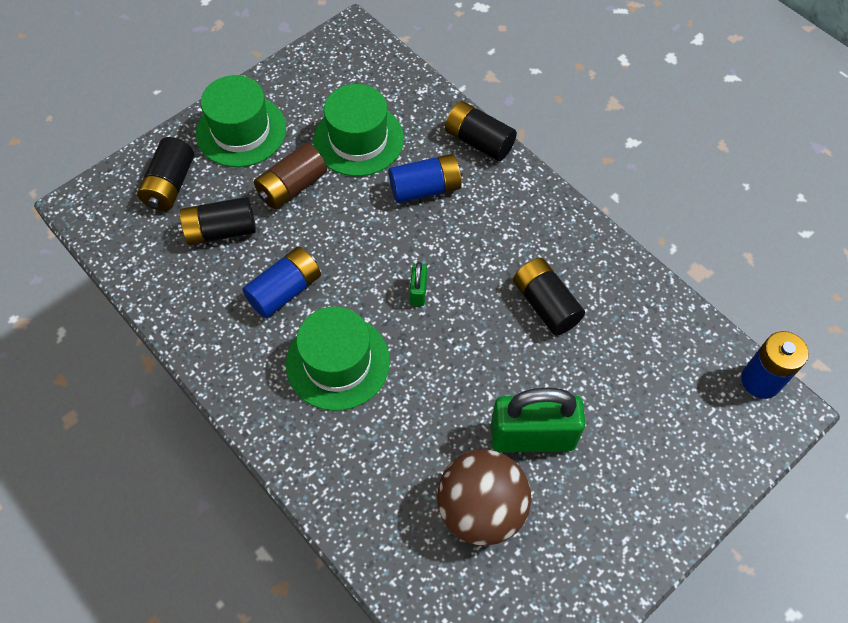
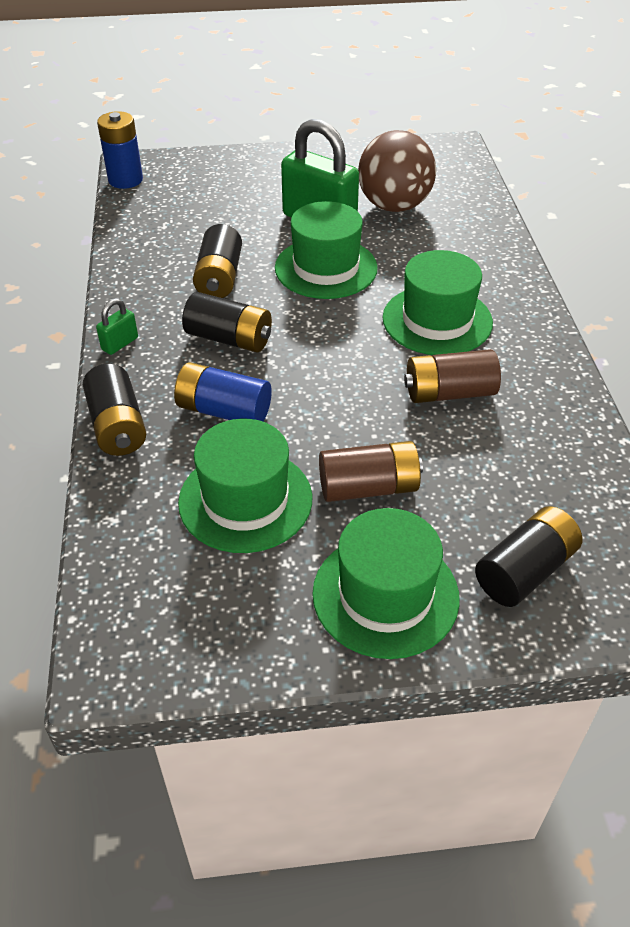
camera: 145 degrees left, 15 degrees down
(221, 231) = (486, 482): black battery -> black battery (229, 339)
(285, 291) = (449, 393): blue battery -> brown battery
(418, 292) = (319, 334): green padlock -> green padlock (120, 344)
(472, 371) = (326, 268): none -> green hat

